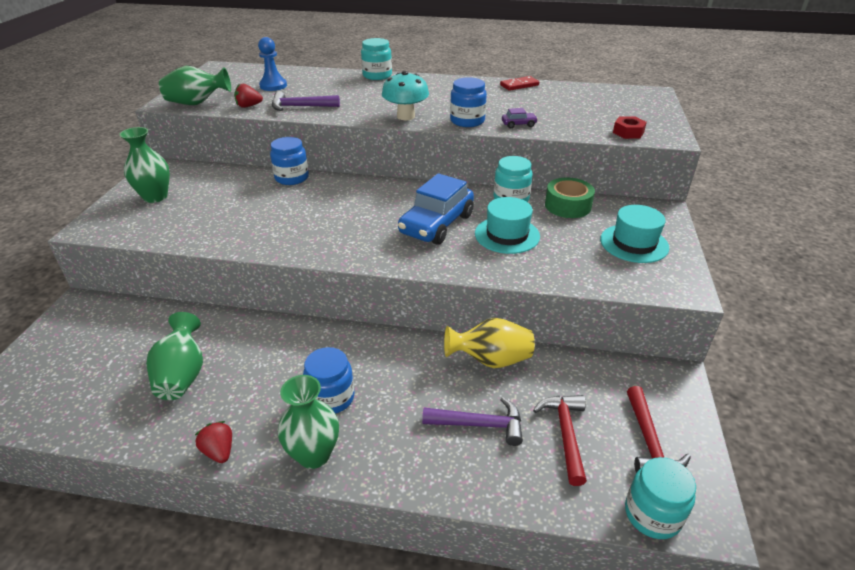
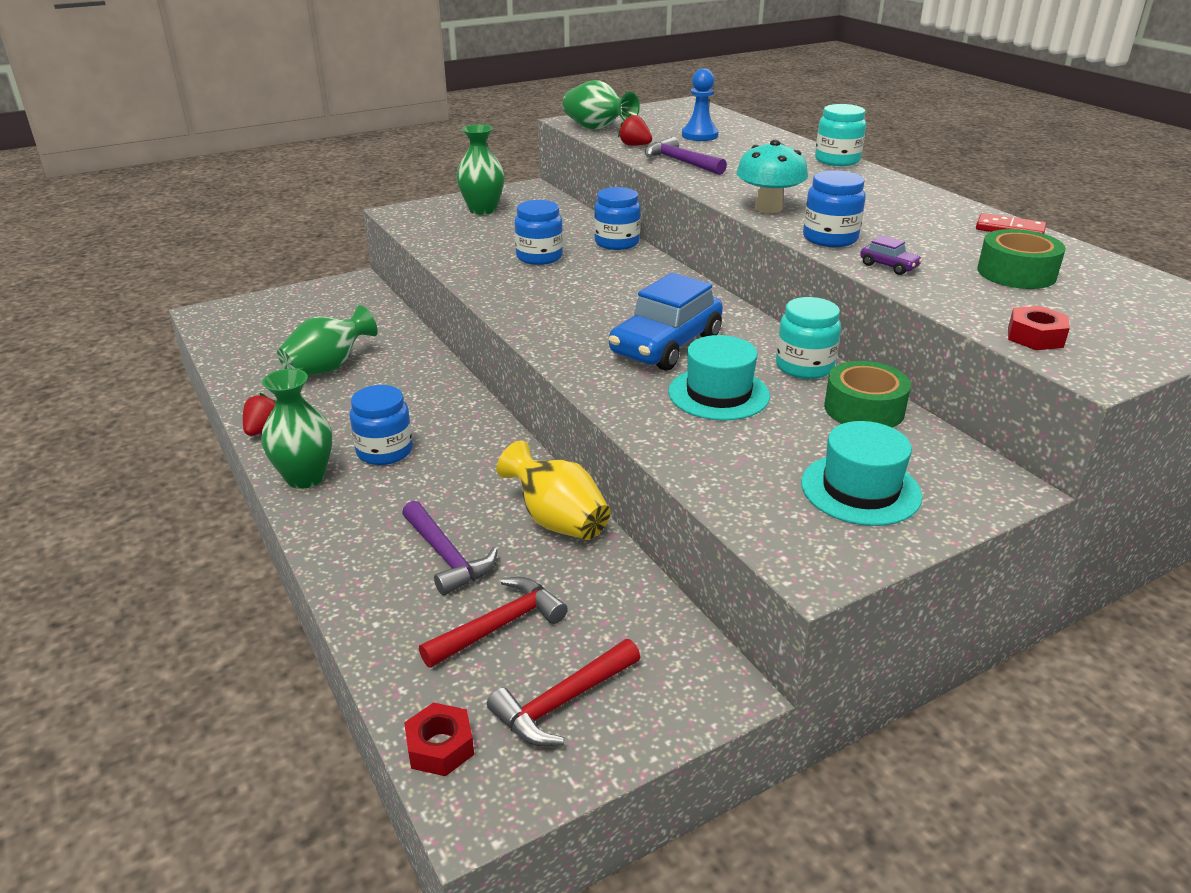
camera: 50 degrees right, 5 degrees down
(263, 210) = (539, 257): none -> blue jar
(436, 224) = (665, 345): blue car -> blue car turned 45 degrees counterclockwise
(564, 106) = (1016, 273): none -> green tape
(652, 514) = (440, 747): turquoise jar -> red nut

